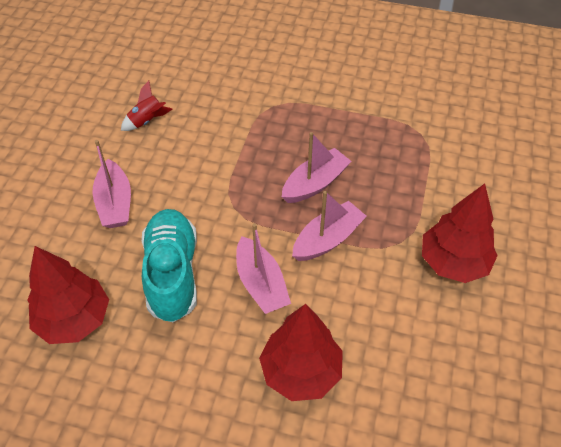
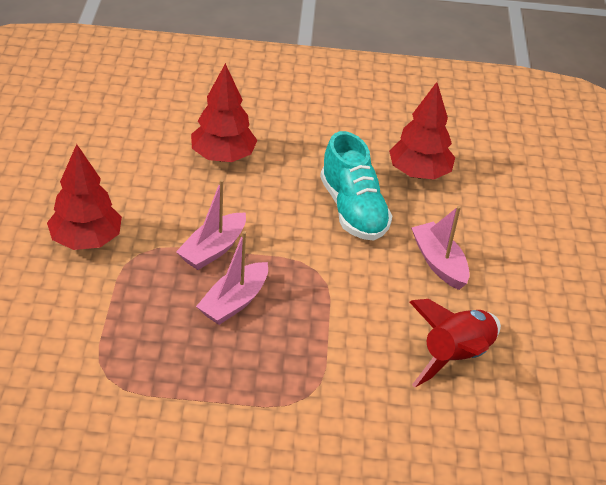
camera: 165 degrees right, 10 degrees down
(147, 121) = (455, 357): red rocket -> red rocket, size x1.82
(261, 284) = (270, 209): pink boat -> none

